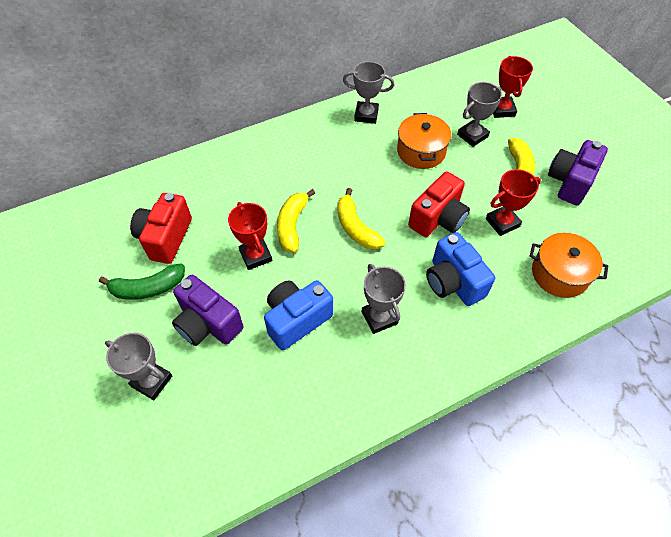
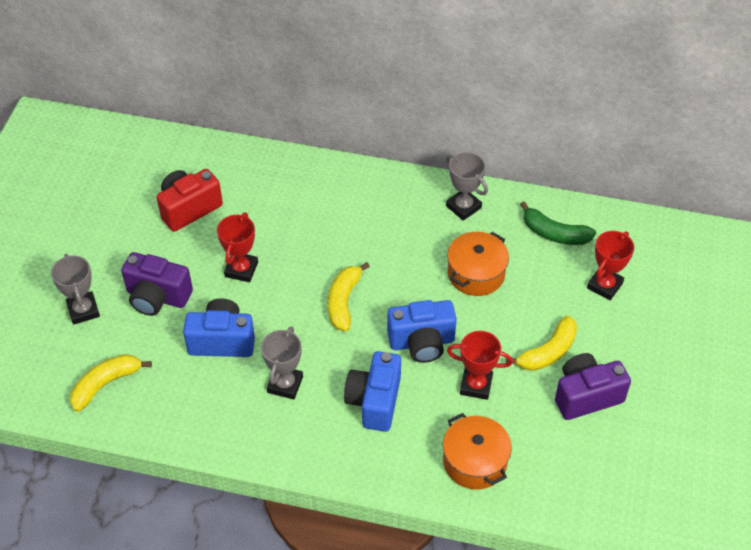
camera: 40 degrees right, 5 degrees down
(148, 288) = (141, 240): green banana -> green banana (554, 233)
(208, 323) = (157, 297): purple camera -> purple camera turned 60 degrees counterclockwise
(292, 225) = (294, 264): yellow banana -> yellow banana (106, 384)
(438, 219) = (422, 342): red camera -> blue camera
(472, 136) = (543, 291): grey trophy -> none

